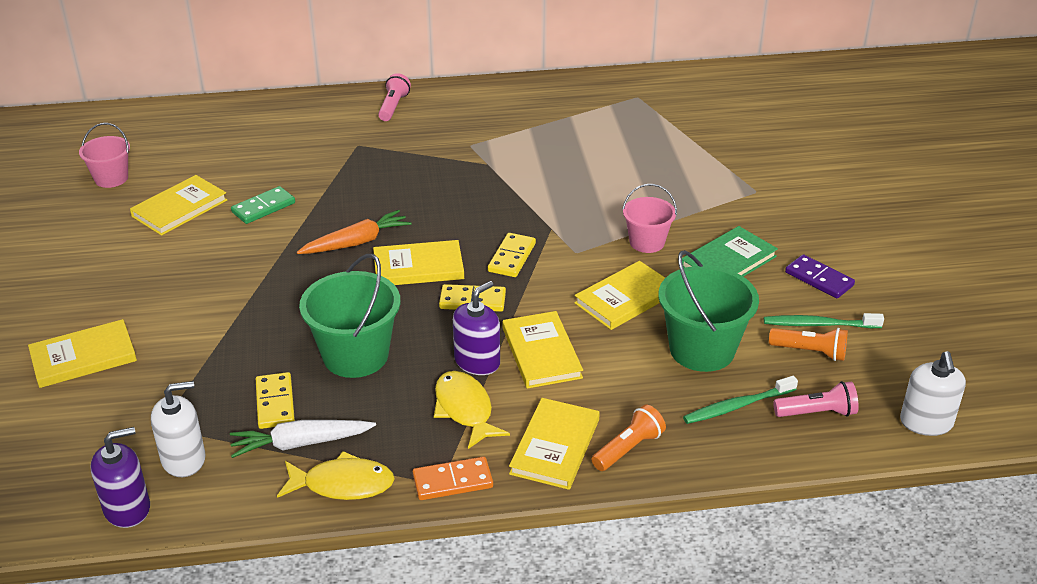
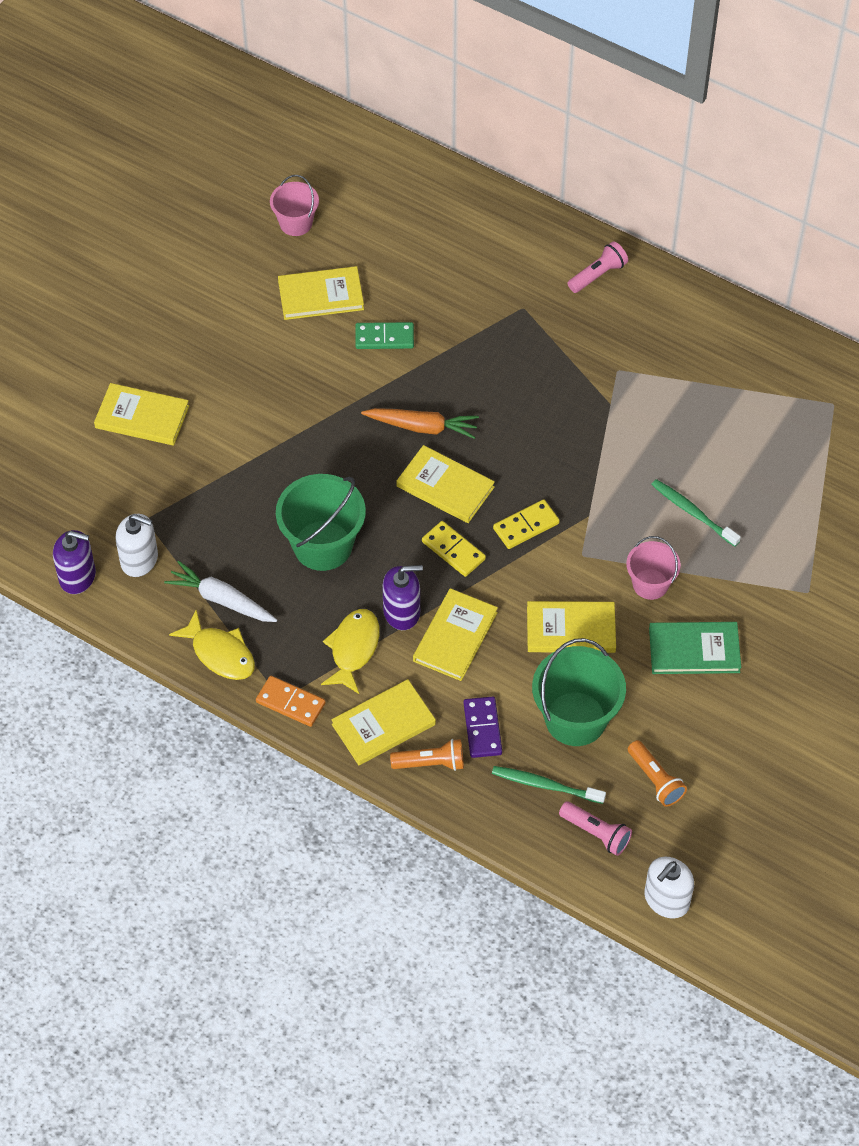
camera: 40 degrees right, 20 degrees up
(275, 403) = (234, 551): yellow domino -> none
(819, 279) = (747, 719): purple domino -> purple domino (482, 729)
(819, 324) = (693, 761): green toothbrush -> green toothbrush (693, 512)

